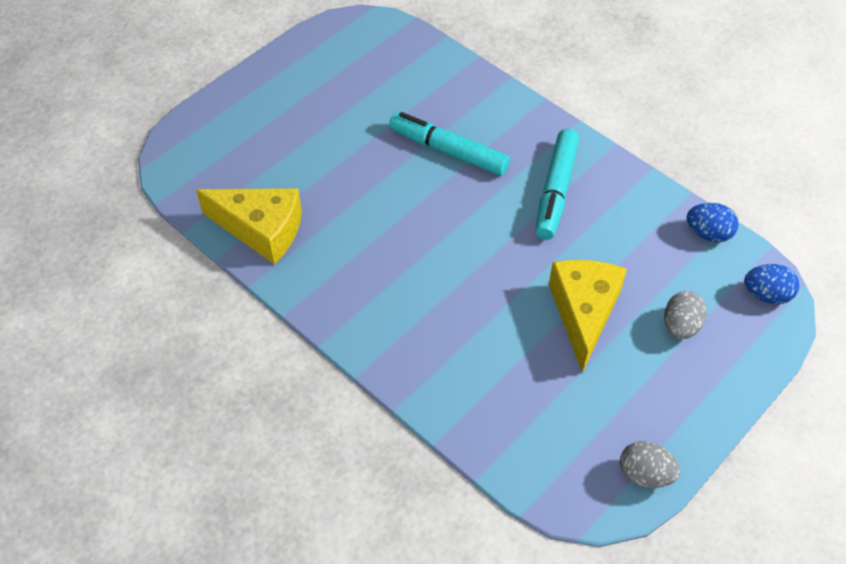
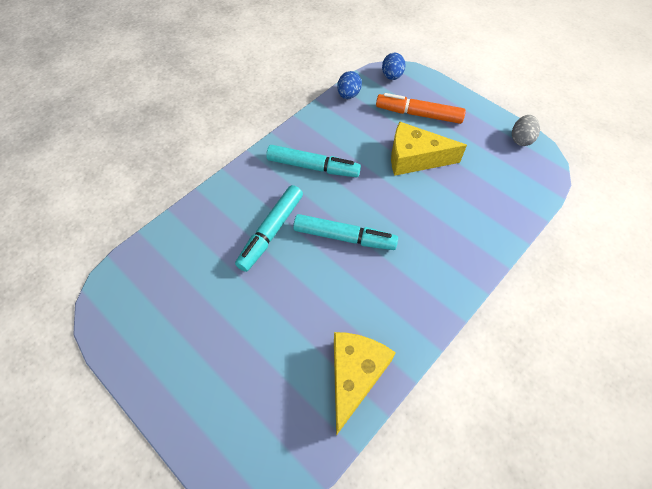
camera: 90 degrees left, 5 degrees up
(441, 224) = (344, 237): none -> turquoise marker
(680, 326) = (418, 114): grey egg -> orange marker

